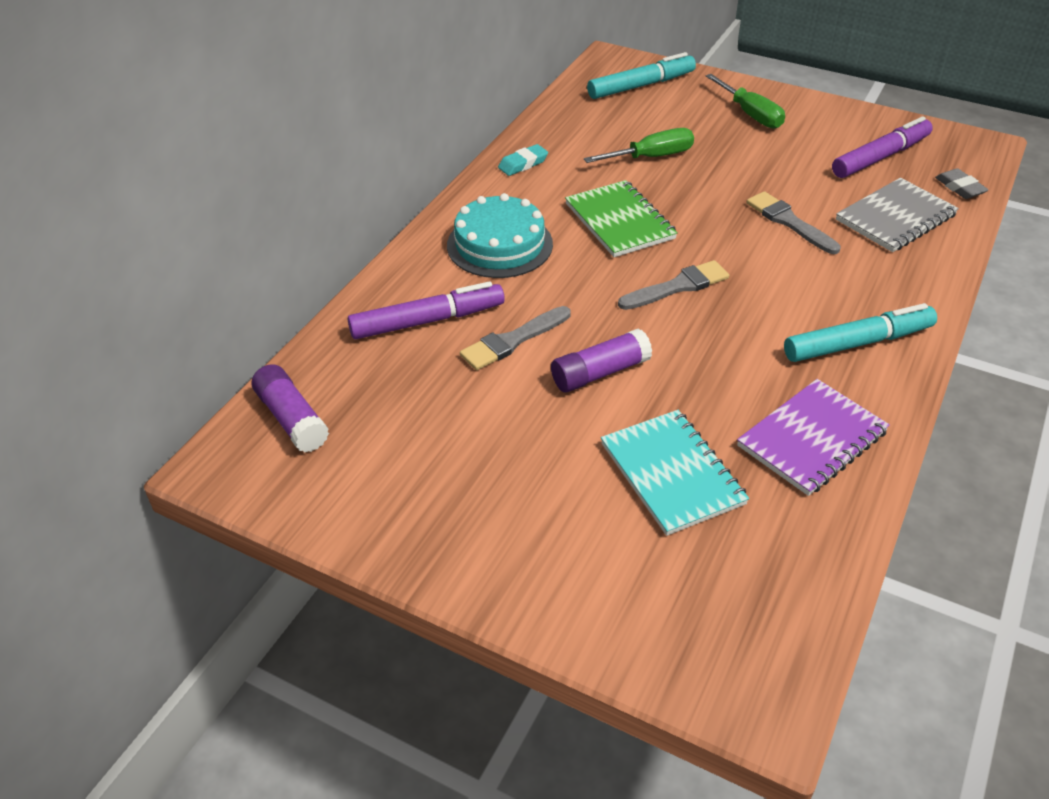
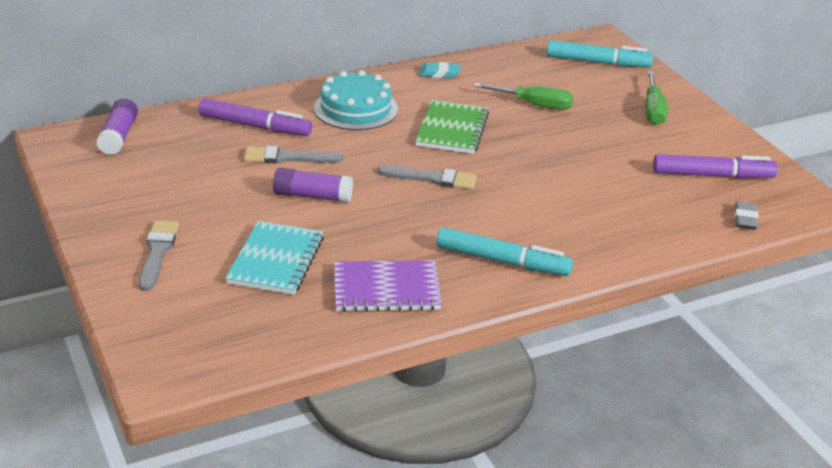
camera: 35 degrees right, 10 degrees down
(789, 222) = (571, 180): grey brush -> grey brush (157, 252)
(895, 218) = (657, 213): grey notebook -> none

